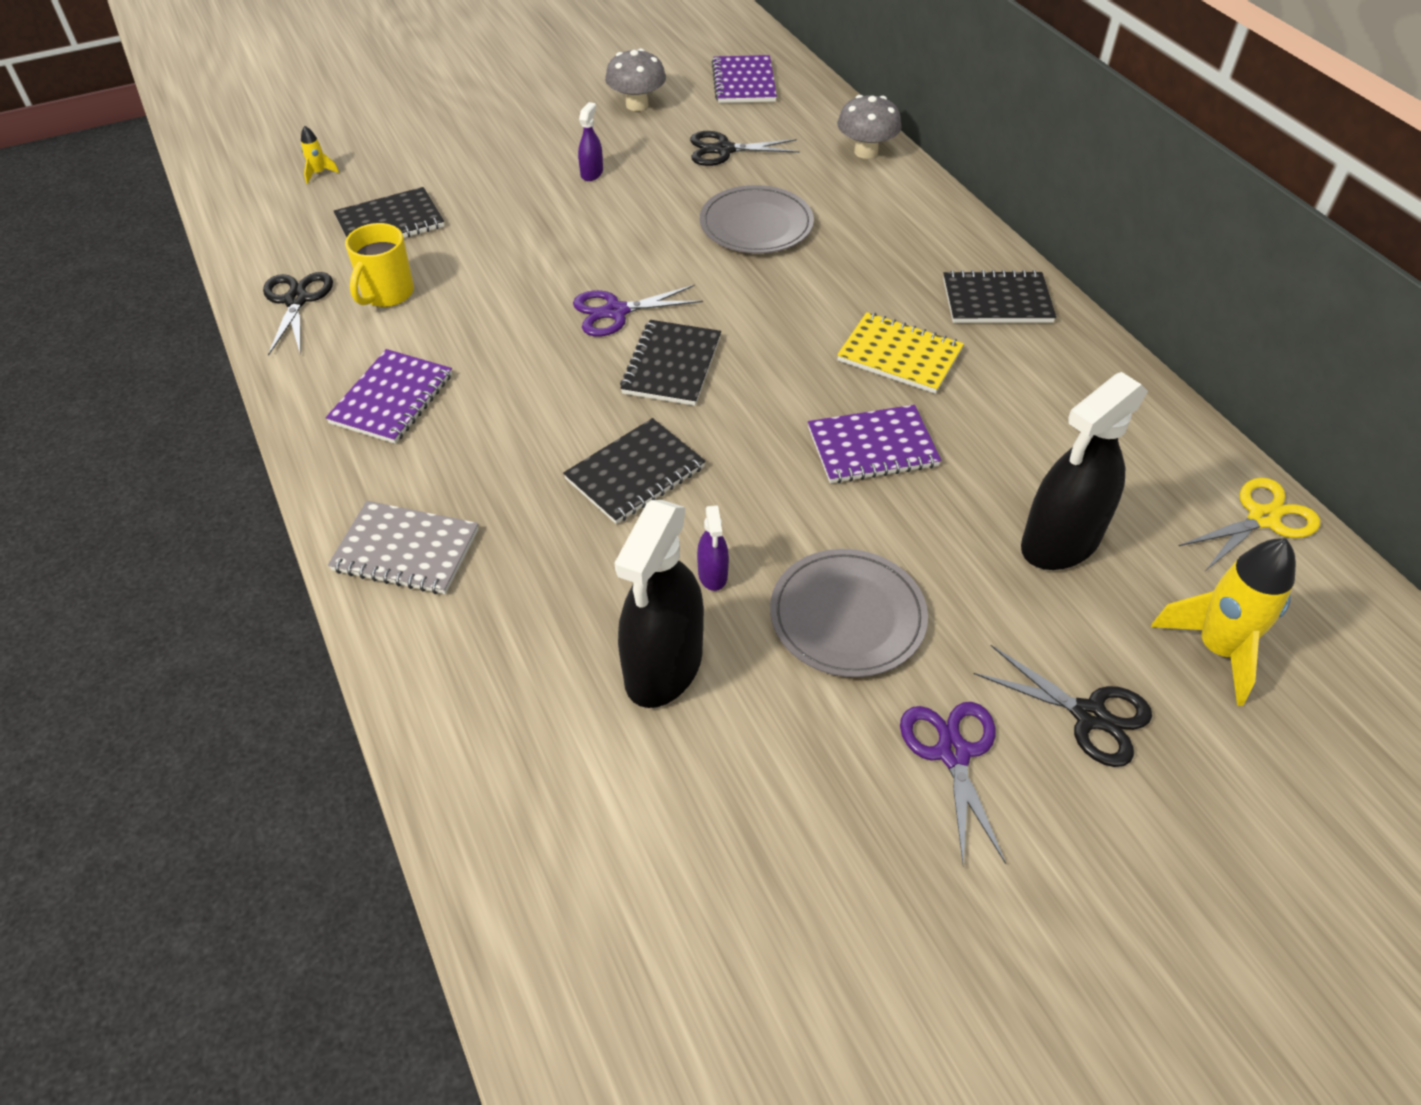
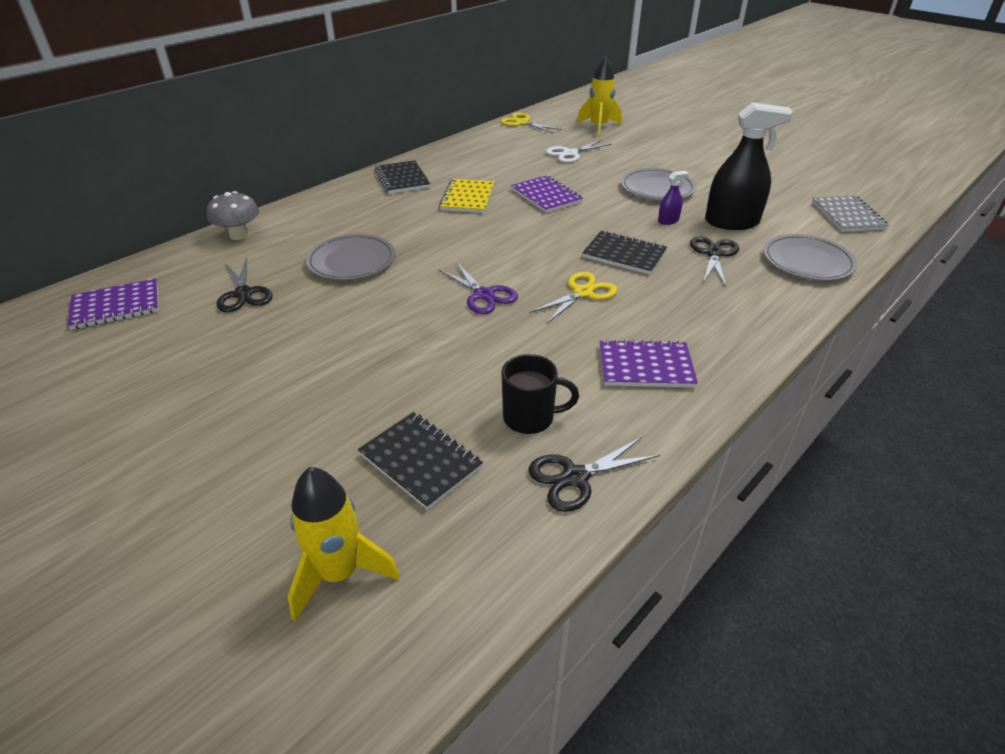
camera: 110 degrees left, 10 degrees down
(319, 173) = (339, 573): yellow rocket -> yellow rocket, size x2.25
(387, 294) = (530, 418): yellow mug -> black mug
(406, 550) = (755, 313): grey notebook -> grey notebook (847, 216)
(481, 702) = (807, 261): none -> grey plate
(566, 397) = (583, 293): none -> yellow scissors
(592, 173) = (294, 354): purple spray bottle -> none
(637, 105) = (158, 358): grey mushroom -> none
(671, 365) = (524, 262): black notebook -> none
(953, 753) = (698, 163): purple scissors -> none
(1060, 542) = (570, 154): black spray bottle -> white scissors
(1089, 715) = (653, 144): black scissors -> black scissors (713, 254)

